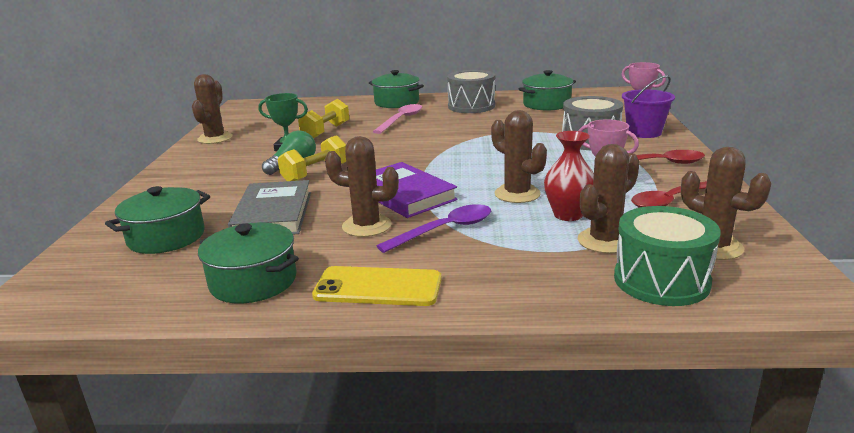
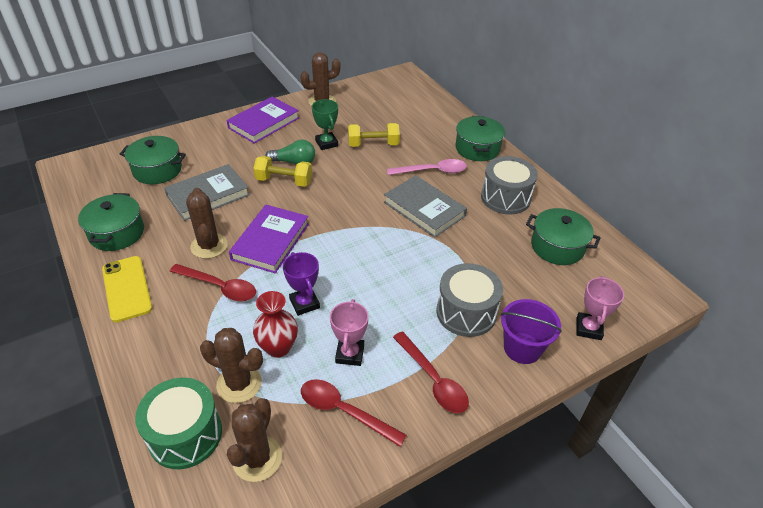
camera: 55 degrees right, 20 degrees up
(195, 168) = (264, 123): none -> purple book
(444, 230) = (219, 287): purple spoon -> red spoon
(447, 131) = (424, 209): none -> grey book
(517, 194) = (304, 303): brown cactus -> purple trophy

